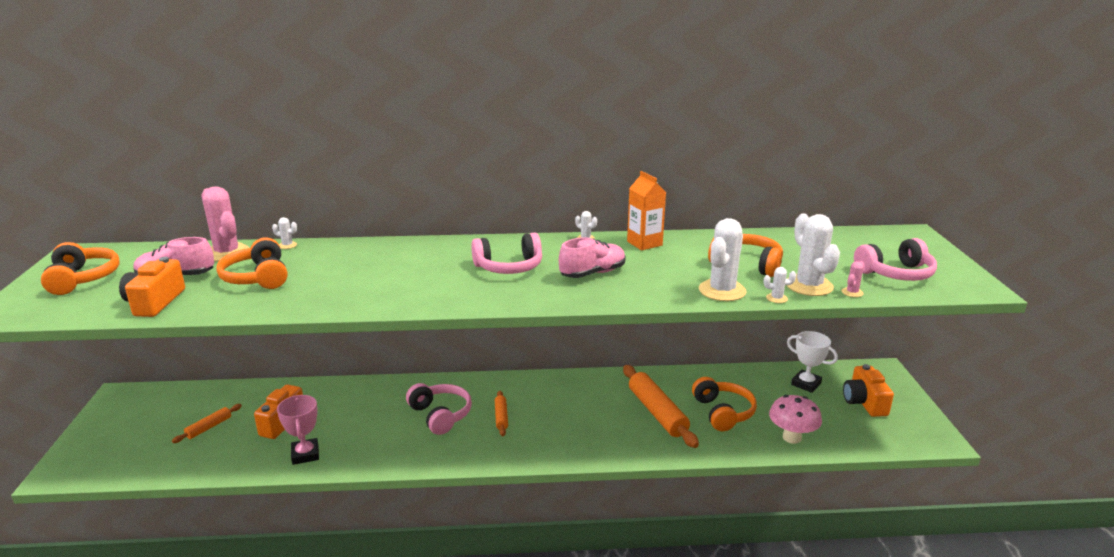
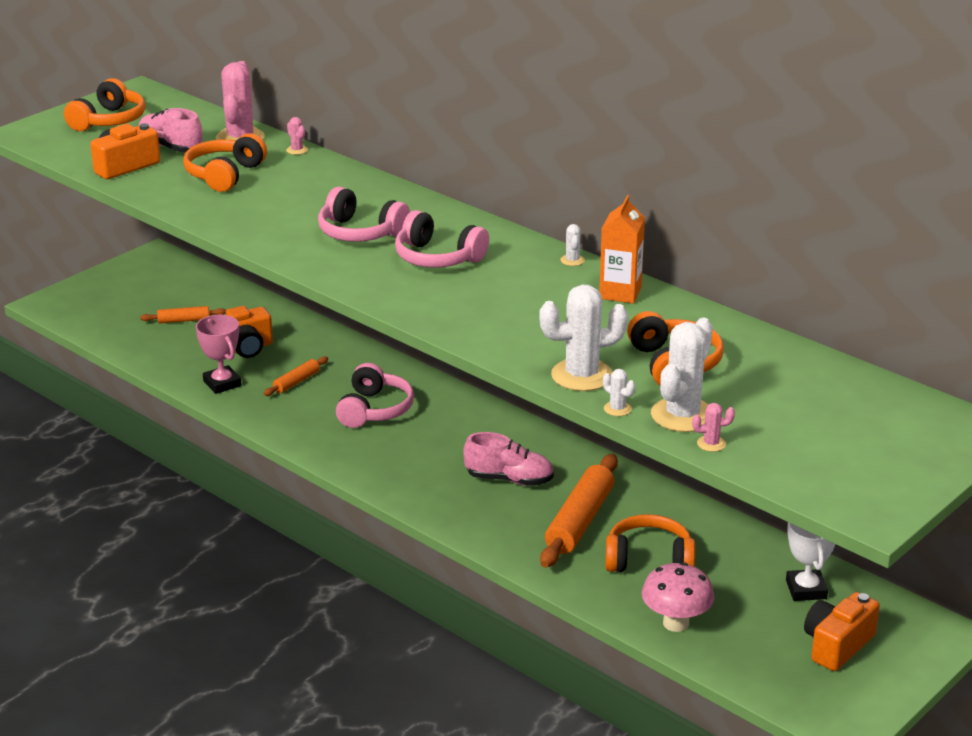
camera: 45 degrees right, 5 degrees up
(287, 245) = (297, 150): white cactus -> pink cactus
(305, 454) = (222, 383): pink trophy -> pink trophy turned 60 degrees counterclockwise
(501, 417) = (424, 441): orange rolling pin -> orange rolling pin (296, 382)
(593, 273) = (499, 300): pink shoe -> pink shoe (509, 479)
(722, 412) = (649, 560): orange headphones -> orange headphones turned 120 degrees counterclockwise
(896, 273) = (816, 453): pink headphones -> pink headphones (360, 232)

